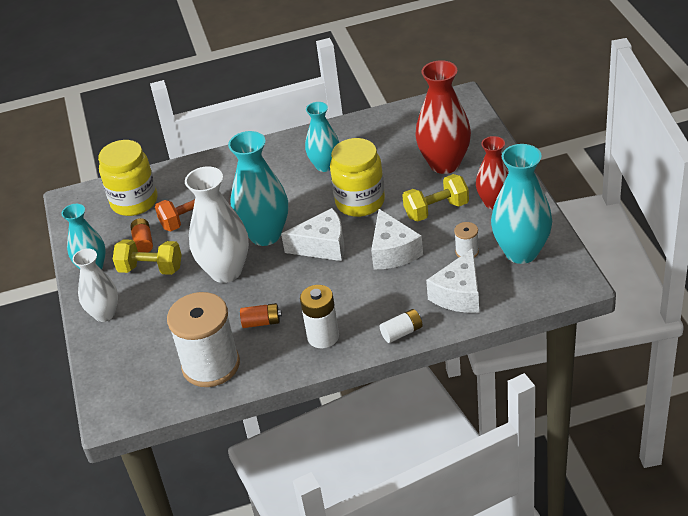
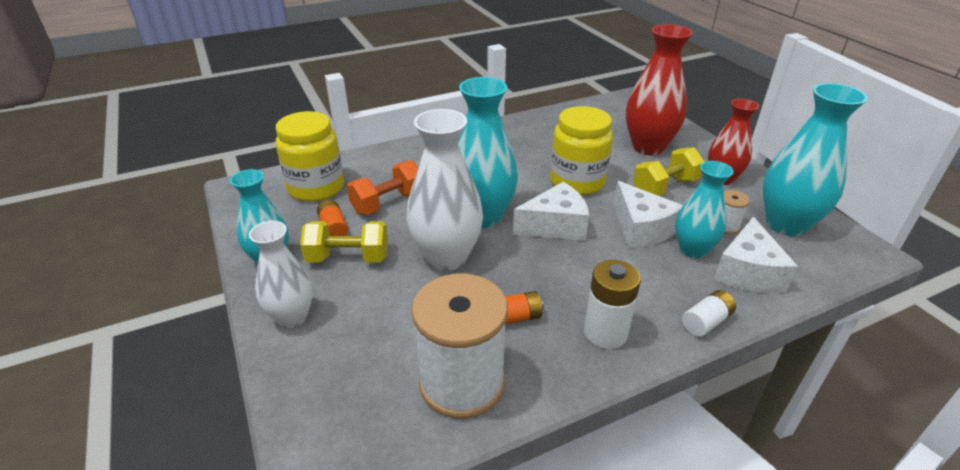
camera: 15 degrees left, 5 degrees down
(325, 165) = (523, 151): turquoise vase -> turquoise vase (692, 250)

